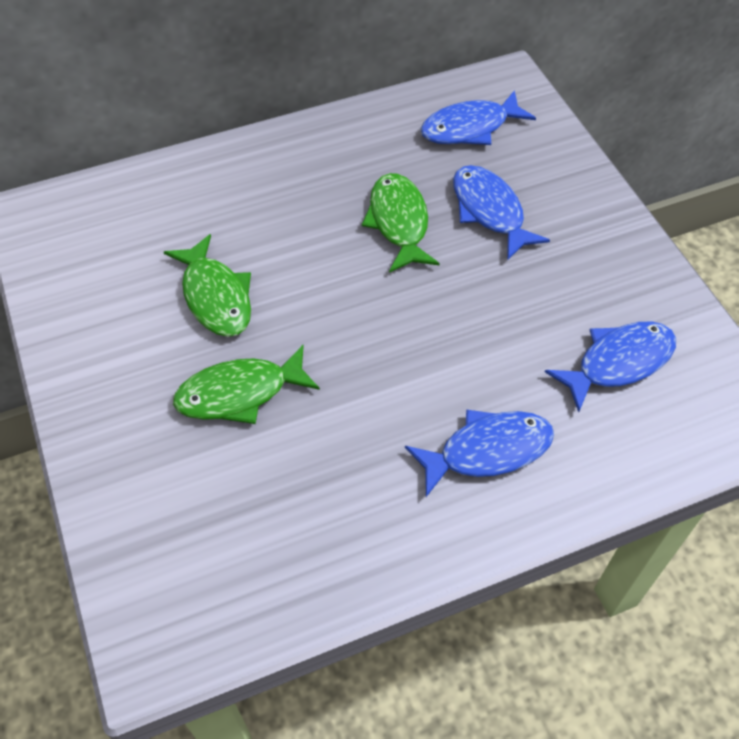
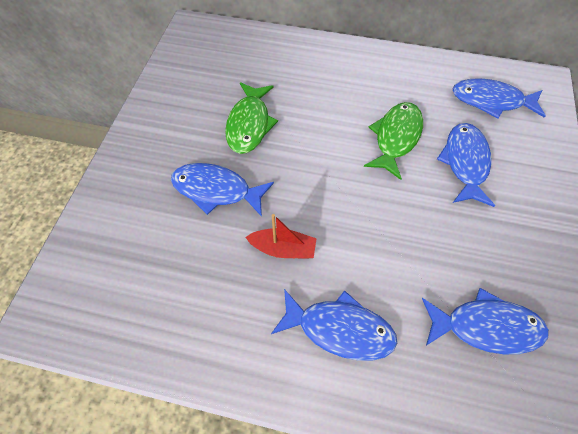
camera: 35 degrees right, 5 degrees up
(240, 393) = (216, 190): green fish -> blue fish
(369, 410) = (283, 249): none -> red boat

